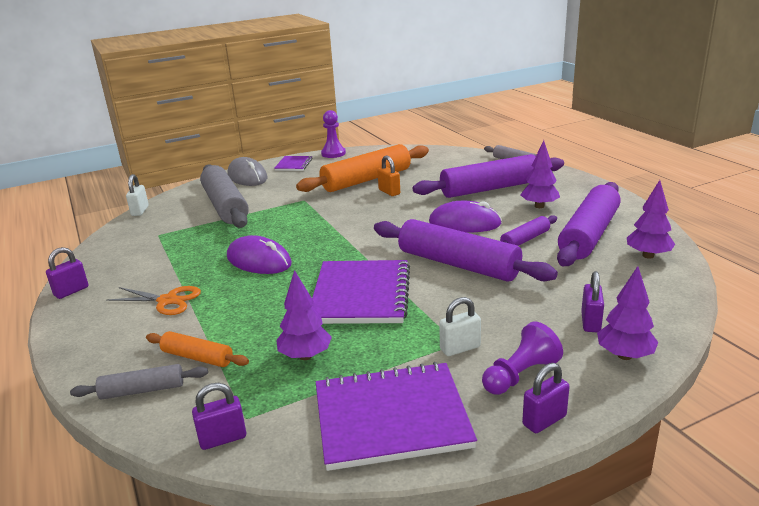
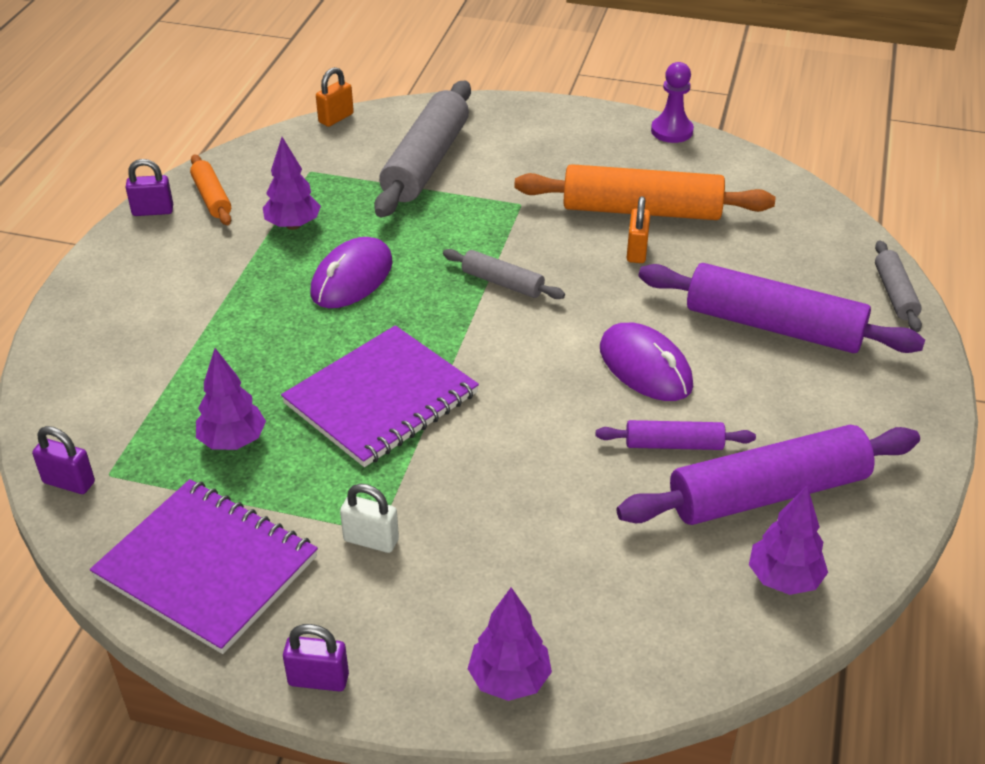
camera: 40 degrees right, 15 degrees up
(140, 211) = (336, 118): white padlock -> orange padlock
(142, 390) = (75, 383): grey rolling pin -> grey rolling pin (502, 283)
(167, 301) = (210, 281): orange scissors -> none
(197, 357) = (153, 375): orange rolling pin -> orange rolling pin (212, 197)
(247, 176) = (513, 120): grey mouse -> none
(259, 260) = (352, 278): purple mouse -> purple mouse turned 45 degrees clockwise
(293, 165) = (594, 127): purple notebook -> none
(458, 264) = (539, 427): purple rolling pin -> none
(520, 375) = (376, 616): purple pawn -> none
(539, 206) = (787, 401): purple tree -> purple tree (293, 225)
(590, 322) = (546, 614): purple padlock -> none

